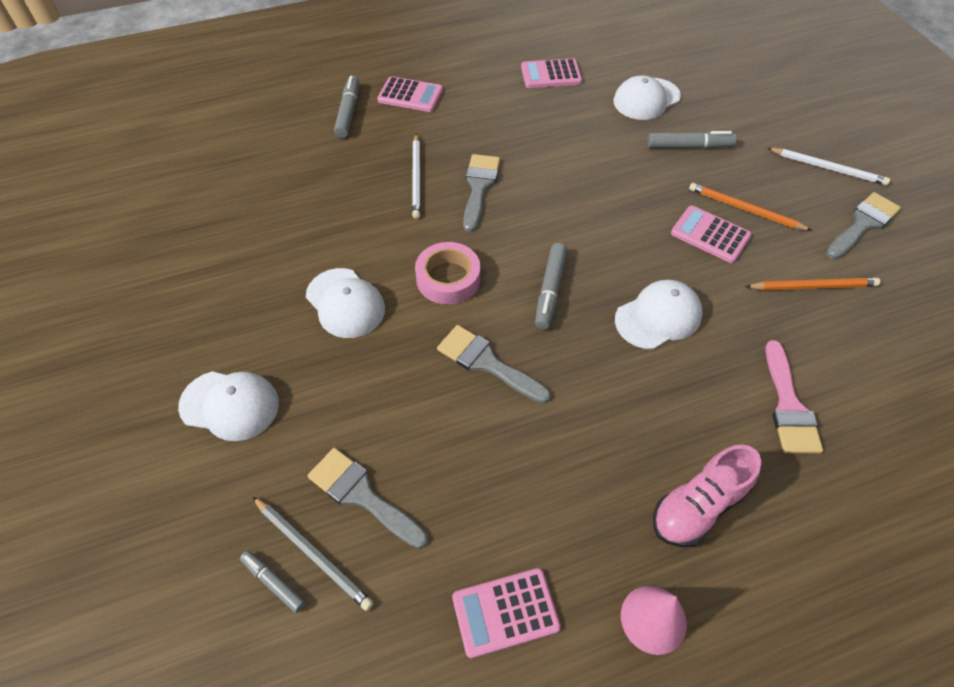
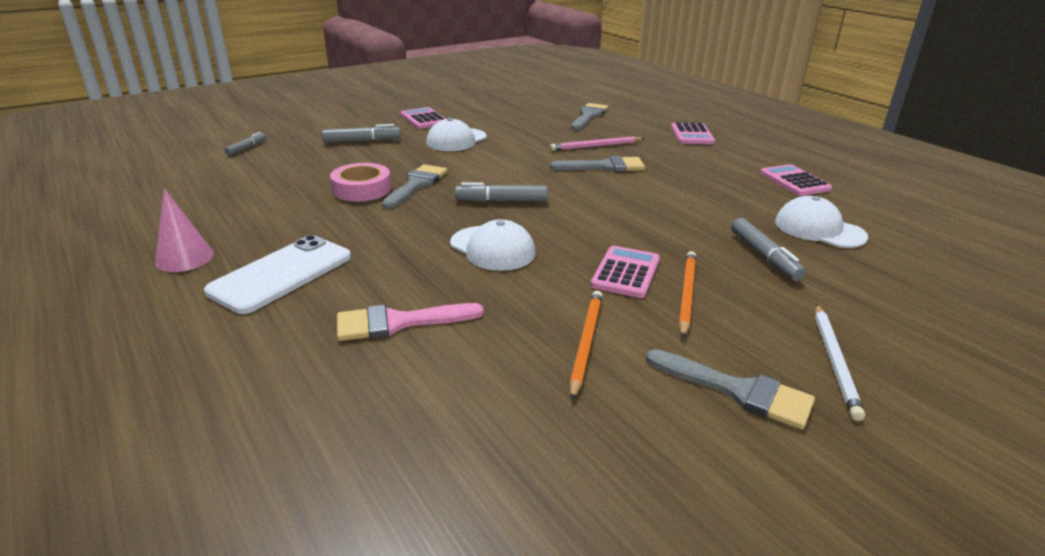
camera: 75 degrees right, 25 degrees down
(230, 405) = (366, 124): white cap -> none
(313, 553) = (263, 154): grey pencil -> none
(348, 112) = (648, 120): grey marker -> grey marker (362, 141)
(362, 495) = (302, 161): grey brush -> grey brush (588, 116)
(416, 178) = (596, 146): white pencil -> pink pencil
(448, 278) = (495, 165): pink tape -> pink tape (362, 189)
(505, 612) = (208, 207): pink calculator -> pink calculator (424, 119)
(698, 506) = (281, 274): pink shoe -> white phone
(813, 286) = (586, 343): orange pencil -> orange pencil turned 150 degrees counterclockwise

